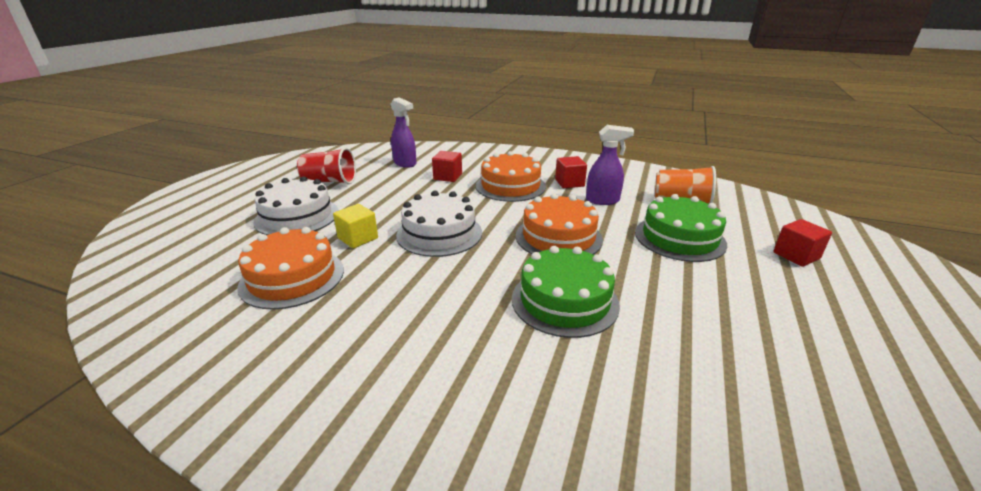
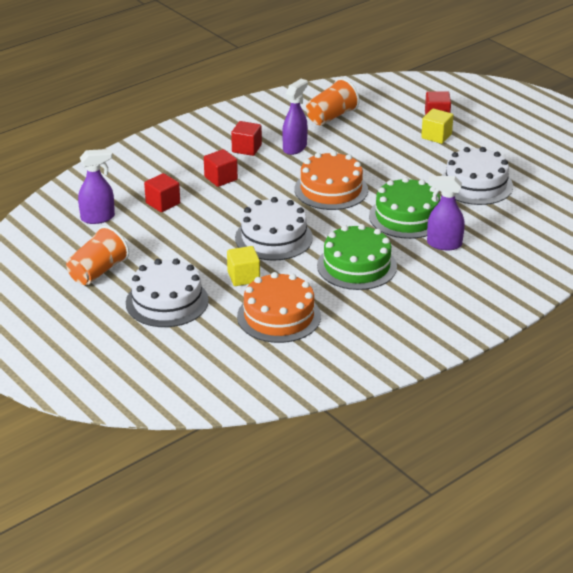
camera: 60 degrees left, 5 degrees up
(330, 181) = (98, 271): red cup -> orange cup
(510, 186) = (221, 178): orange cake -> red cube
(535, 353) = (443, 244): none -> purple spray bottle
(679, 238) = (379, 144): green cake -> green cake (356, 266)
(711, 335) = (476, 184): none -> white cake
(759, 267) = (436, 136): none -> yellow cube

